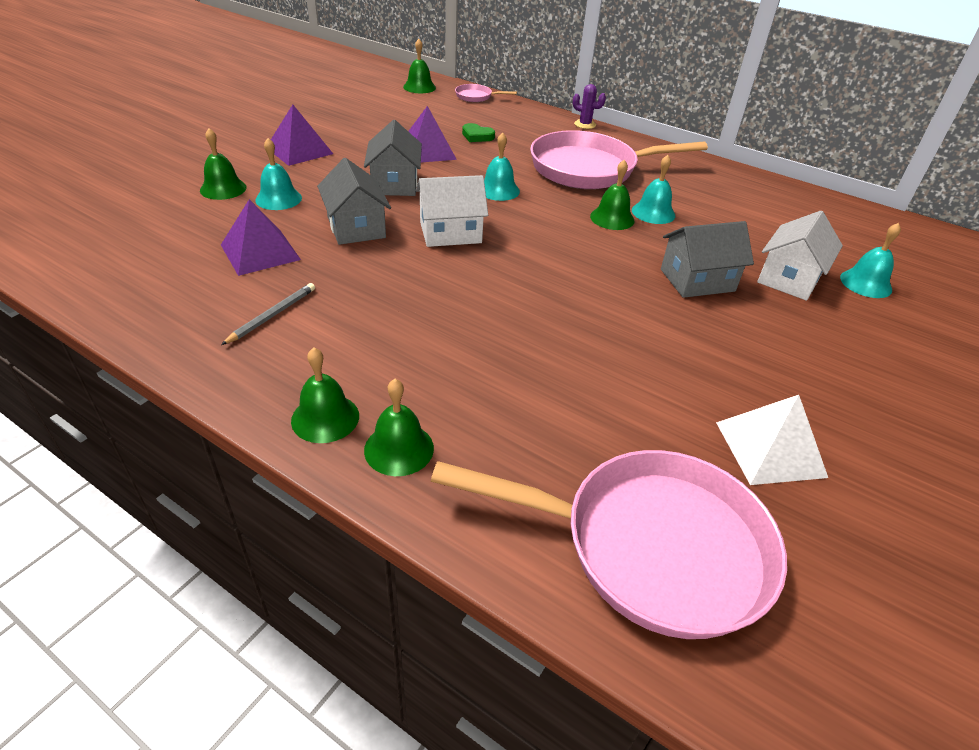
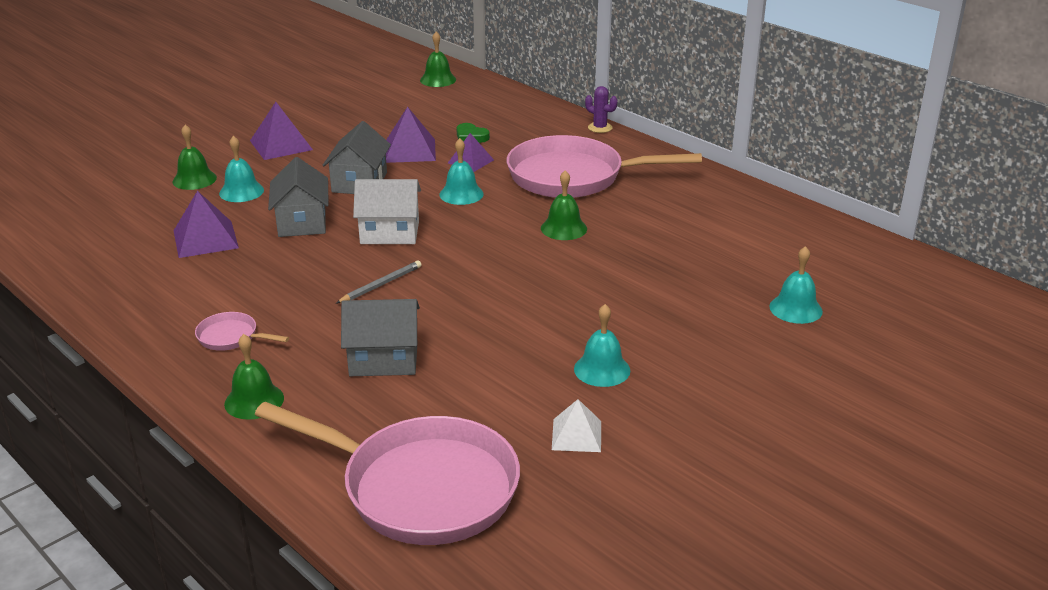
camera: 15 degrees right, 10 degrees down
(272, 315) = (194, 293): grey pencil -> grey pencil (381, 285)
(325, 418) = (205, 373): green bell -> none
(476, 97) = (495, 92): pink pan -> pink pan (231, 337)
(489, 159) = (470, 161): none -> purple pyramid
(653, 212) = (612, 225): turquoise bell -> turquoise bell (602, 369)
(697, 280) = (612, 293): grey house -> grey house (383, 359)
(770, 449) = (576, 435): white pyramid -> white pyramid, size x0.65
(789, 278) = (713, 298): white house -> none

